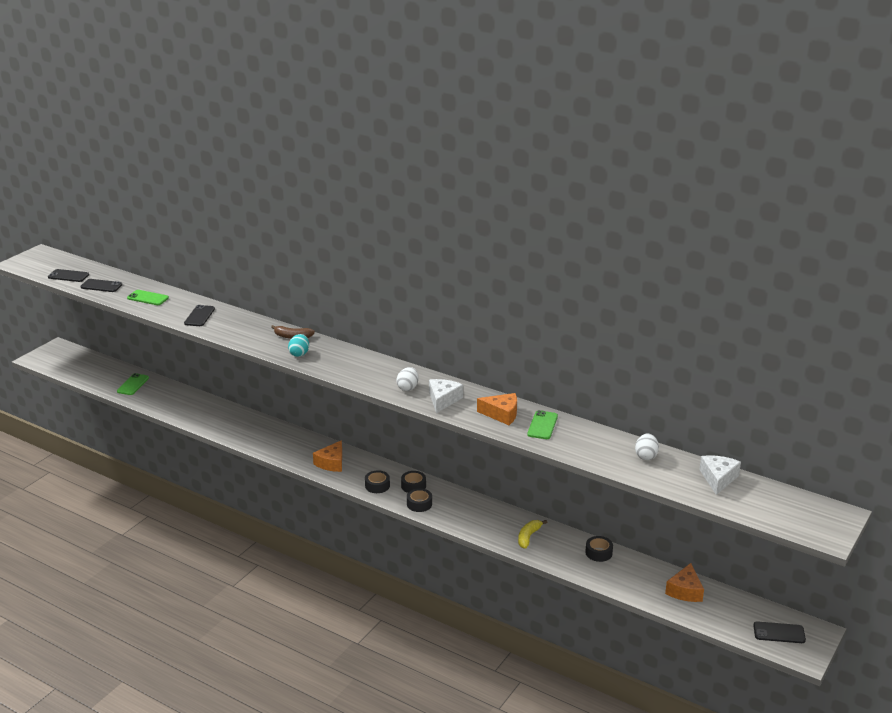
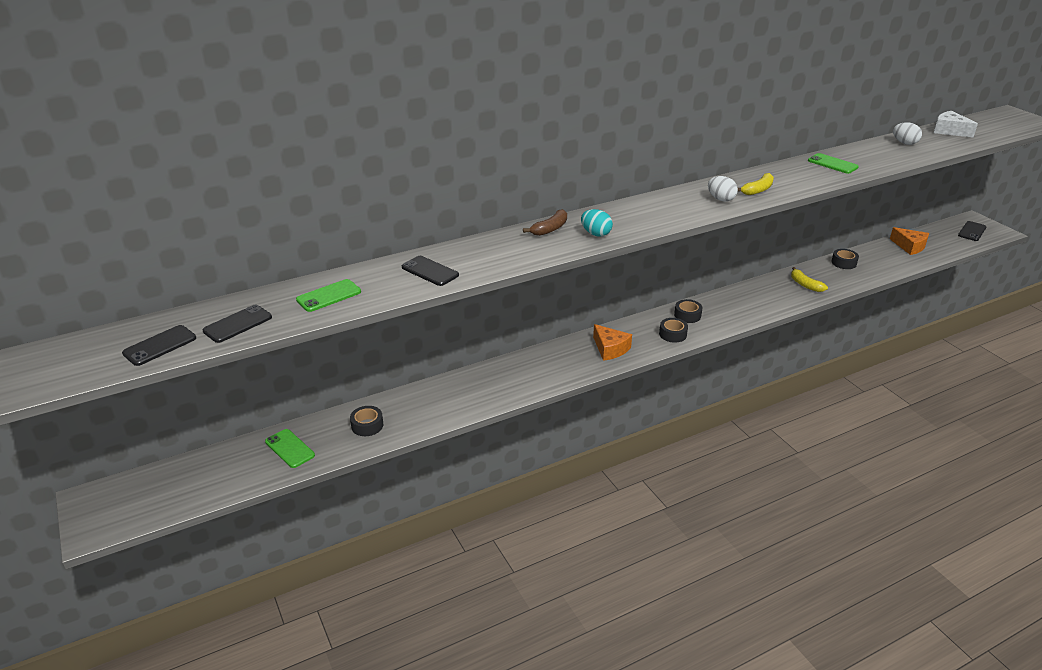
camera: 60 degrees left, 5 degrees up
(419, 504) = (720, 321): black tape -> black tape (367, 425)
(443, 400) = (757, 190): white cheese -> yellow banana
(502, 414) = (802, 174): orange cheese -> none

